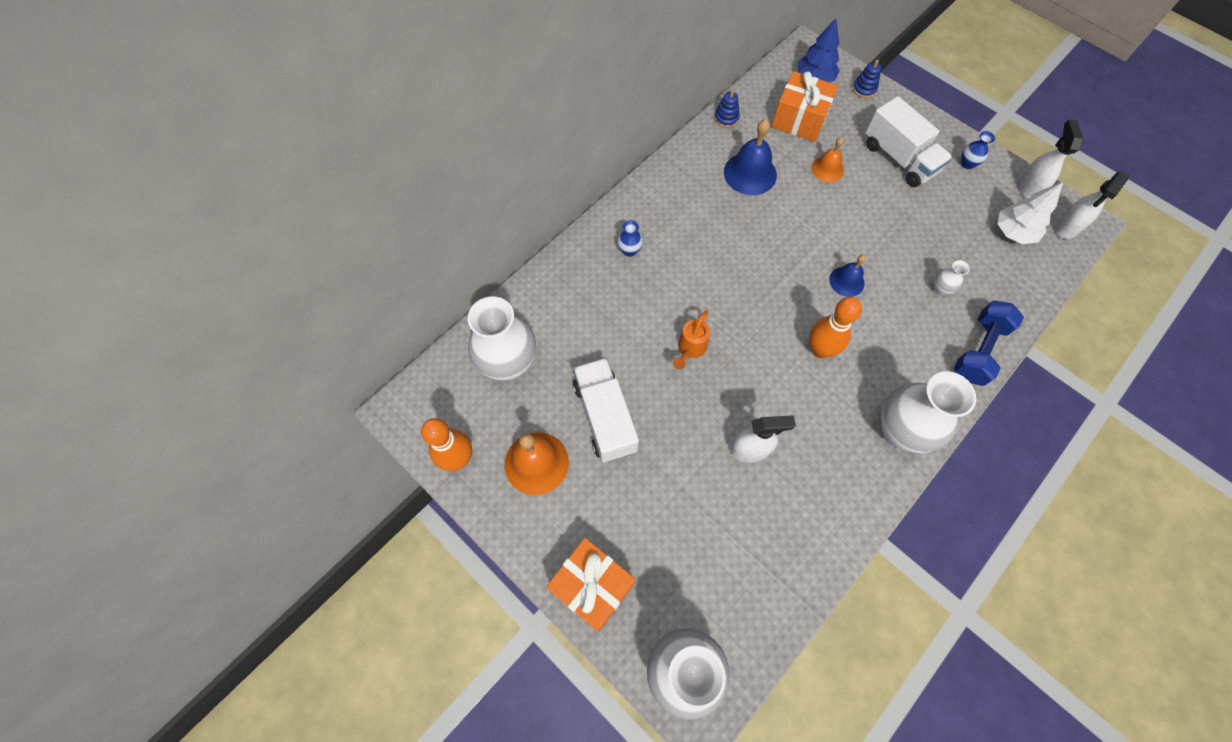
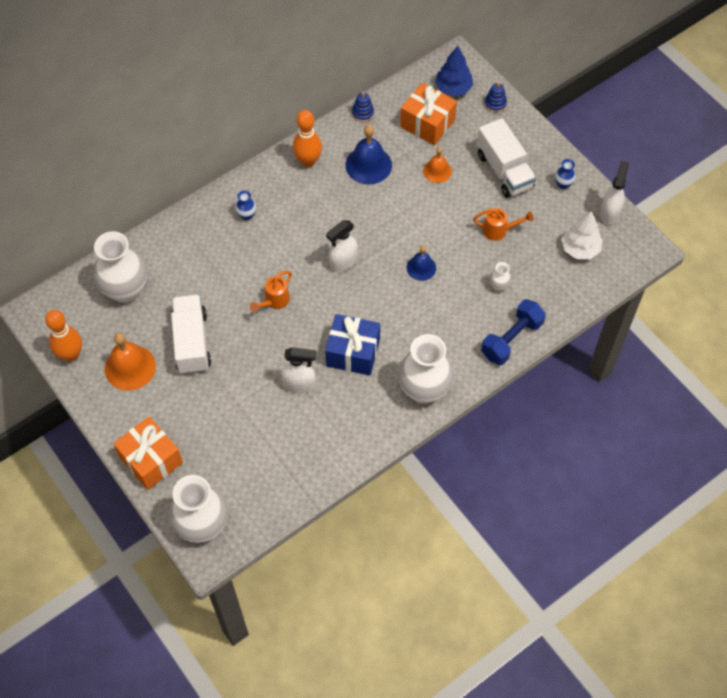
camera: 10 degrees right, 5 degrees down
(801, 398) = (353, 352): none -> blue gift
(820, 350) = (380, 318): orange bowling pin -> orange bowling pin (308, 161)
(917, 225) = (499, 230): none -> orange watering can
(1067, 227) = (629, 252): white spray bottle -> white spray bottle (343, 262)

